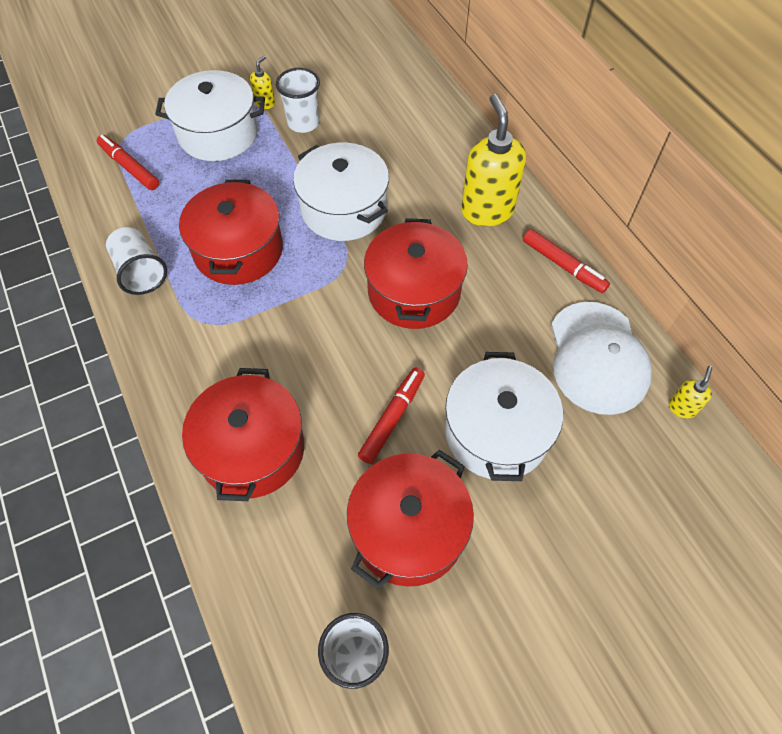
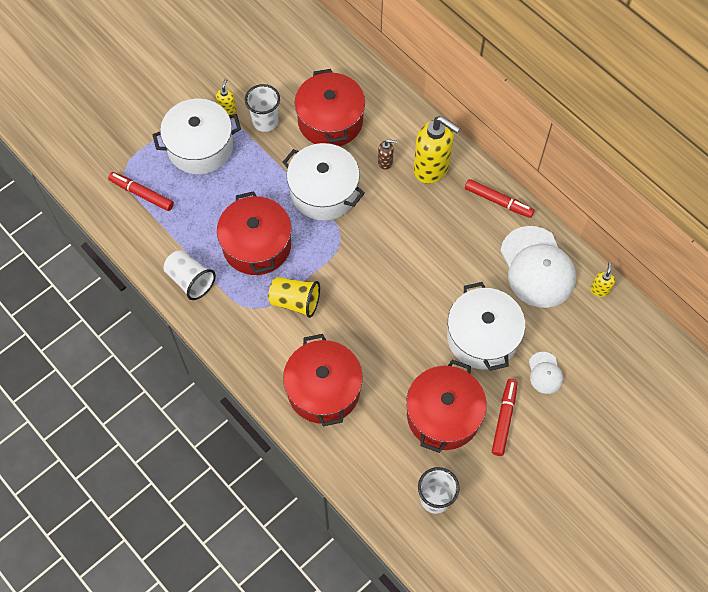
camera: 15 degrees left, 5 degrees up
(259, 327) = (295, 301): none -> yellow cup
(392, 418) = (410, 345): red marker -> red marker (504, 419)
(414, 291) = (397, 247): red pot -> red pot (330, 121)
(431, 192) = (385, 162): none -> brown soap dispenser
(487, 210) = (431, 168): yellow soap dispenser -> yellow soap dispenser turned 150 degrees clockwise
(576, 506) = (545, 373): none -> white cap

